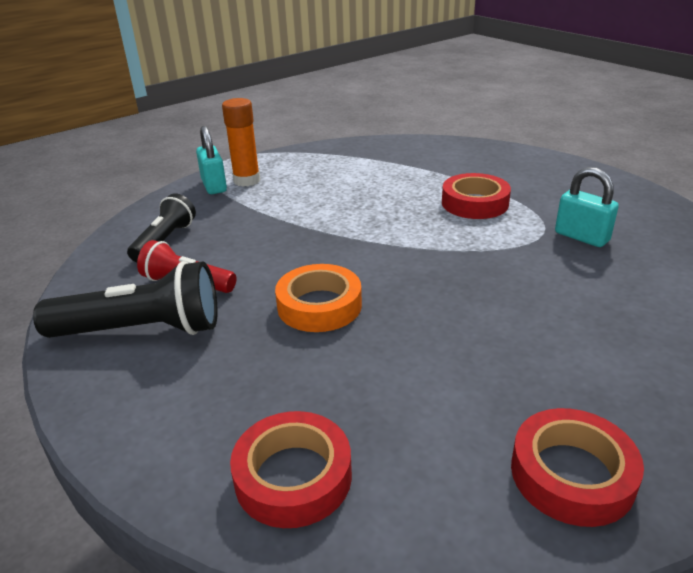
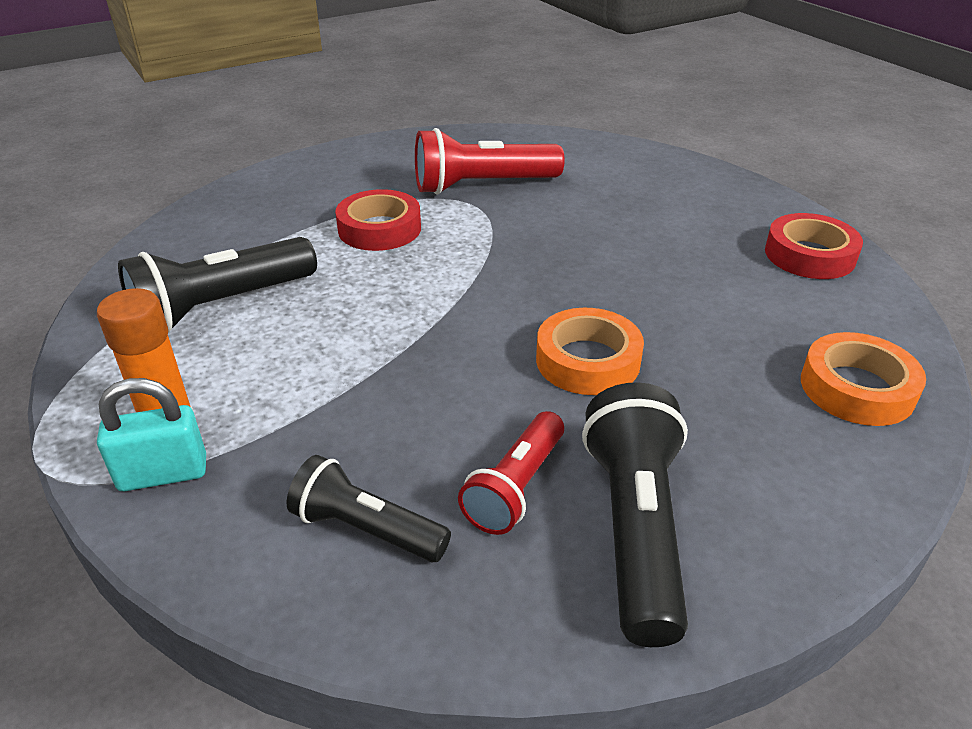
camera: 85 degrees left, 5 degrees up
(293, 476) = (857, 388): red tape -> orange tape
(356, 171) = (221, 306): none -> black flashlight
(581, 237) = (482, 186): turquoise padlock -> red flashlight

